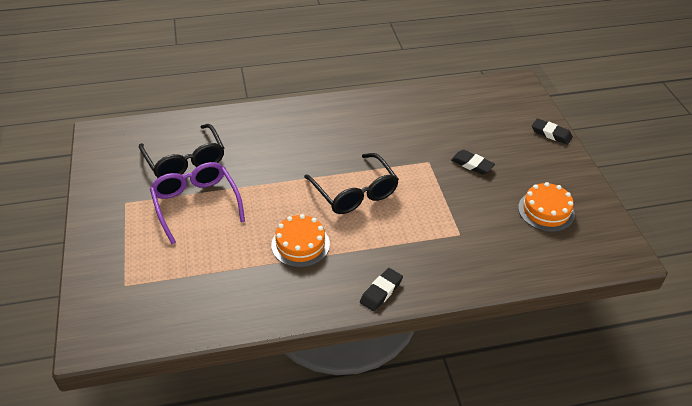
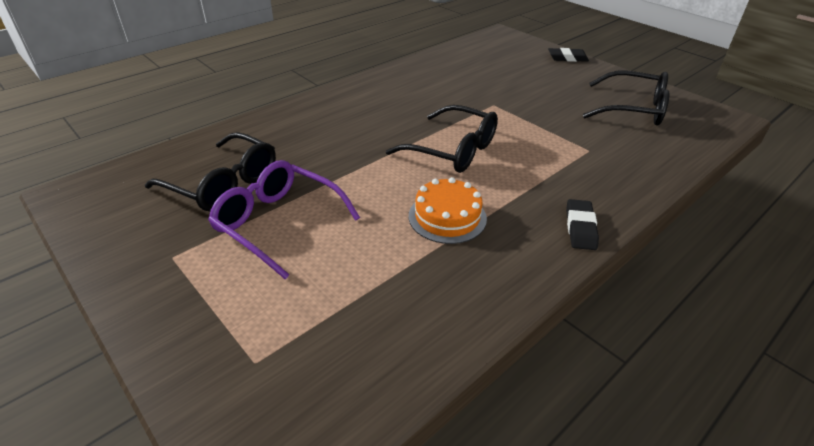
camera: 30 degrees left, 5 degrees down
(472, 164) = (533, 95): black eraser -> none
(546, 211) = (633, 109): orange cake -> black glasses

